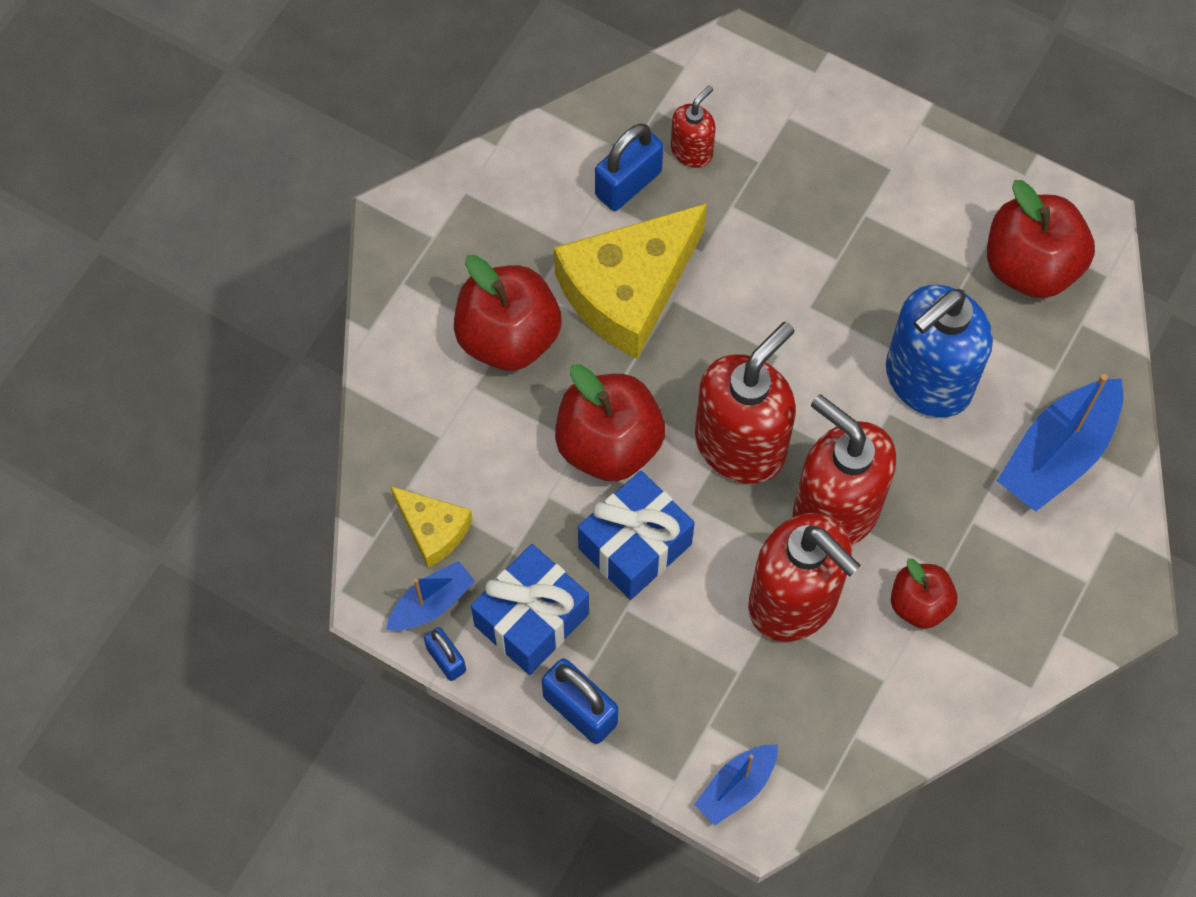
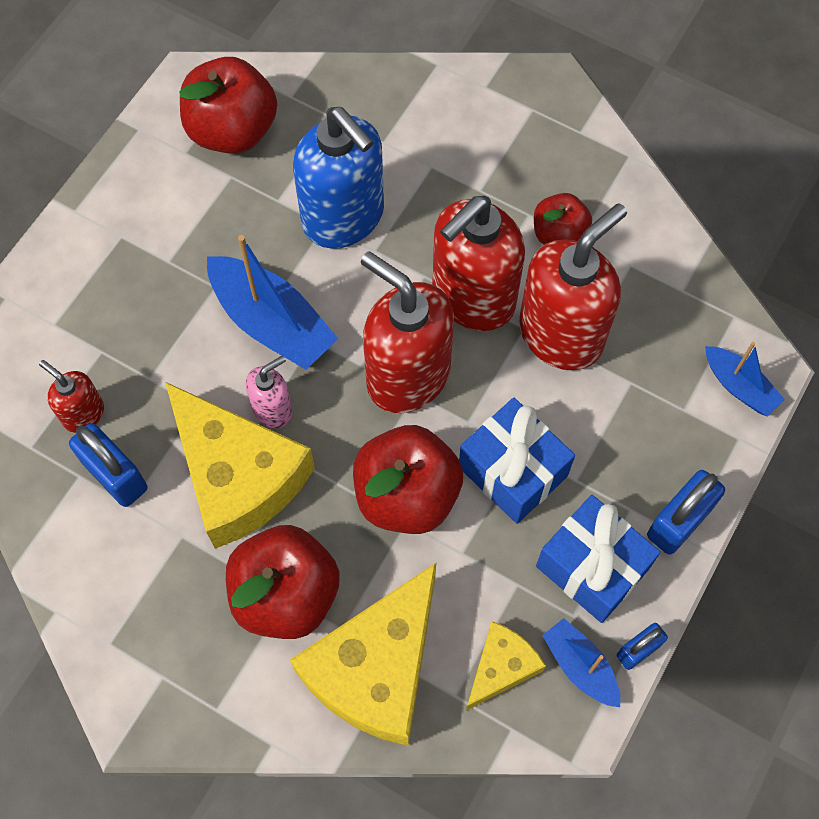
camera: 90 degrees left, 0 degrees up
(435, 418) = (376, 669): none -> yellow cheese
(700, 319) = (273, 409): none -> pink soap dispenser
(1057, 454) = (416, 122): blue boat -> blue boat (272, 323)

